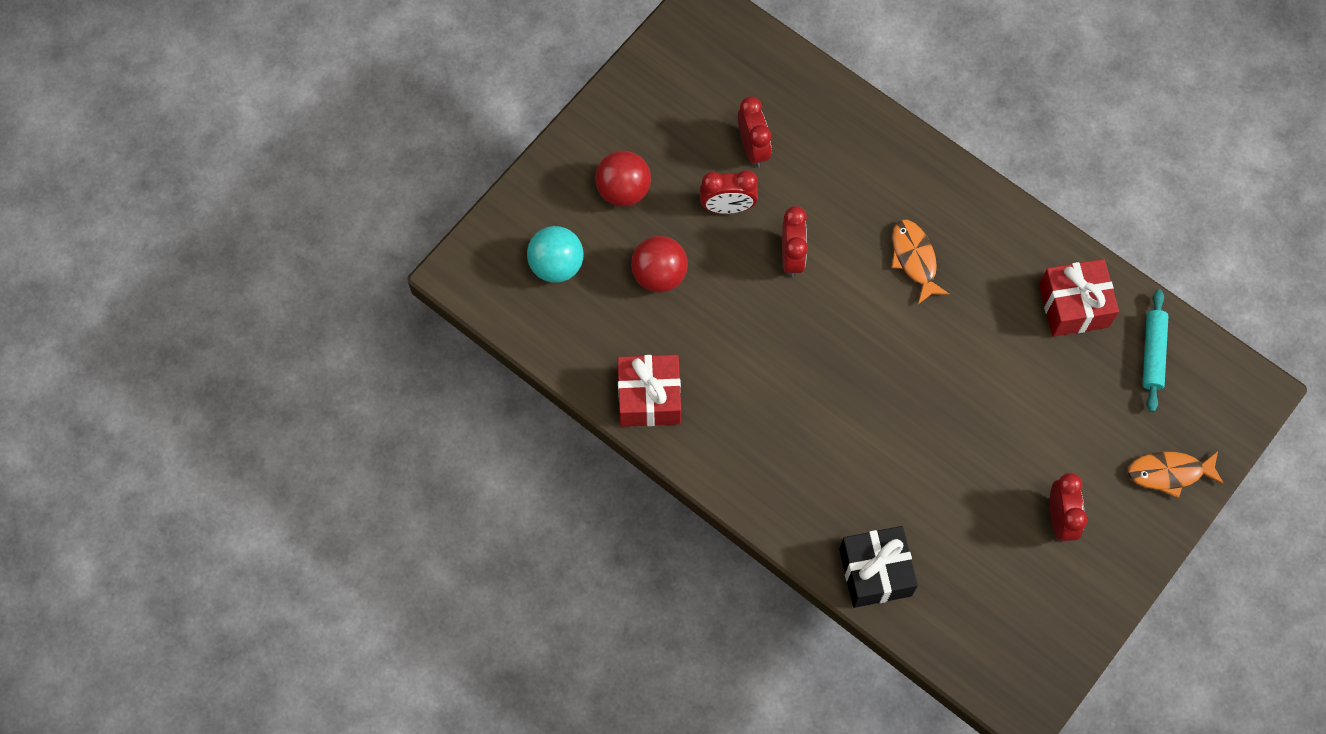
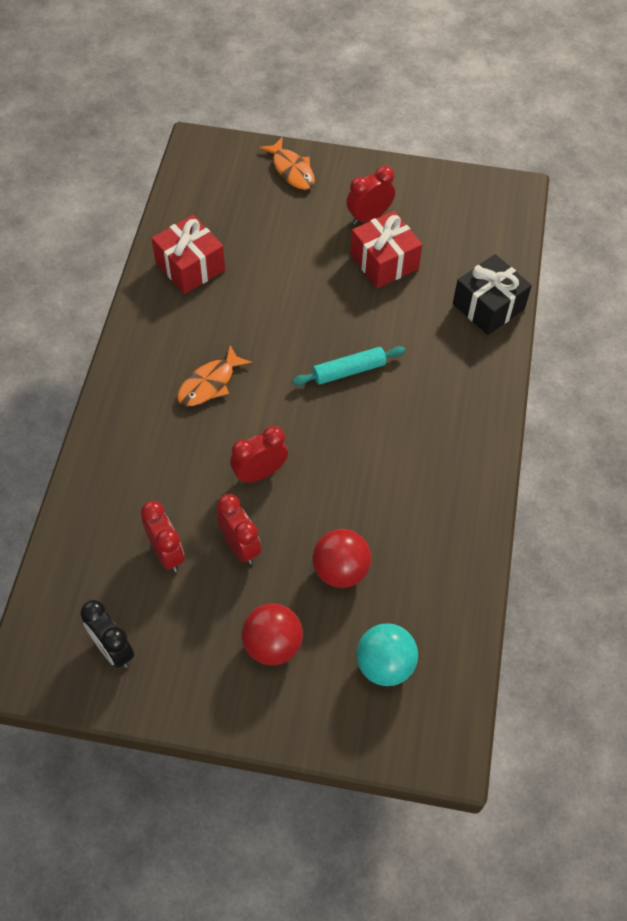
camera: 120 degrees left, 10 degrees down
(649, 398) = (459, 522): red gift -> red gift (384, 261)
(688, 75) = (113, 649): none -> black clock
(753, 148) = (166, 553): red clock -> red clock turned 105 degrees clockwise
(1153, 353) = (202, 208): turquoise rolling pin -> turquoise rolling pin (349, 370)

